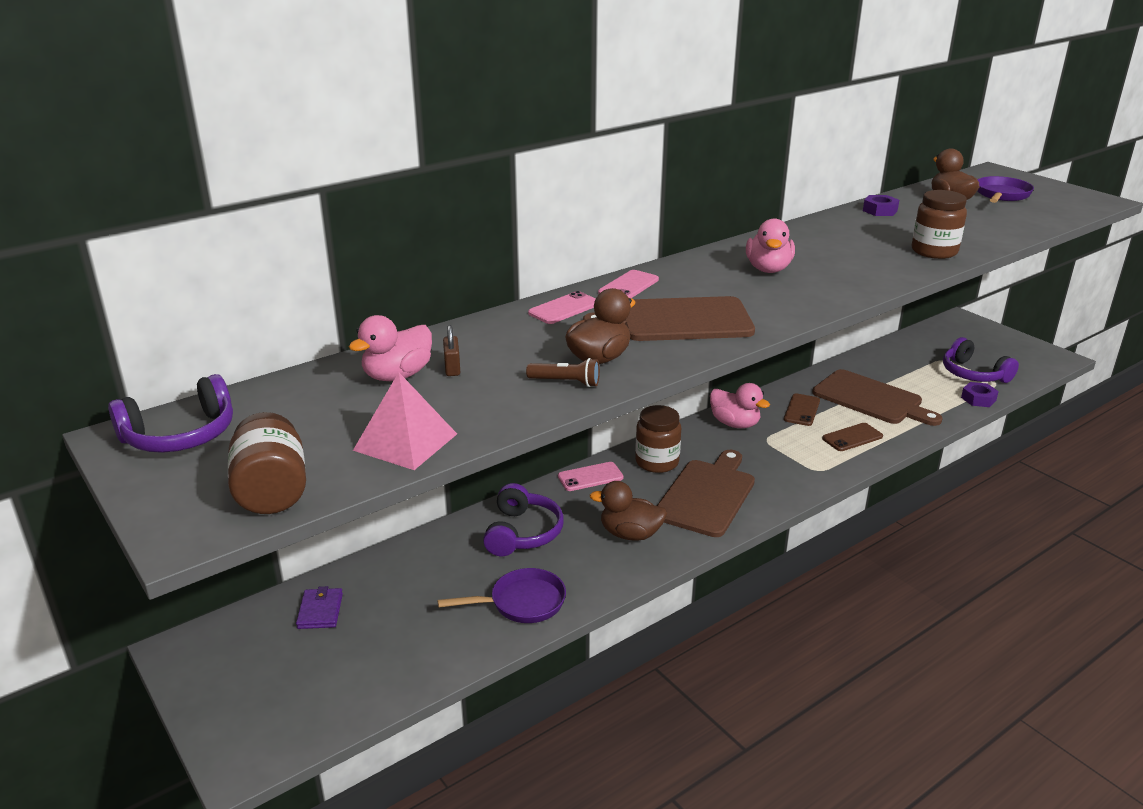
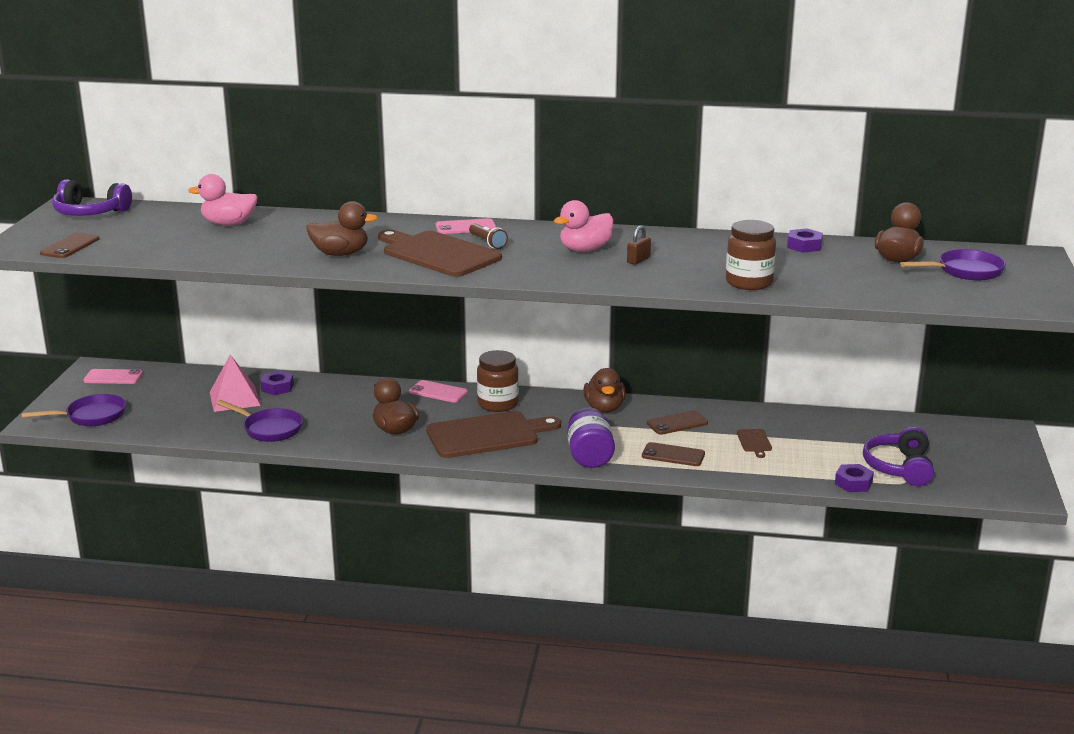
camera: 45 degrees right, 5 degrees down
(272, 491) = (70, 246): brown jar -> brown phone
(296, 712) = (91, 416): none -> purple pan
(320, 611) = (175, 383): purple wallet -> none
(405, 442) = (160, 250): pink pyramid -> pink pyramid (234, 398)
(440, 553) = (277, 387): none -> purple nut
(452, 368) = (261, 230): brown padlock -> brown padlock (638, 260)
(522, 533) = (338, 399): purple headphones -> none
(564, 308) = (394, 225): pink phone -> pink phone (113, 377)
(566, 382) = (293, 257): brown flashlight -> brown flashlight (487, 243)
(735, 424) = (604, 408): pink duck -> brown duck
(809, 470) = (589, 456): none -> purple jar
(871, 399) = (754, 442): brown cutting board -> brown cutting board, size x0.42

